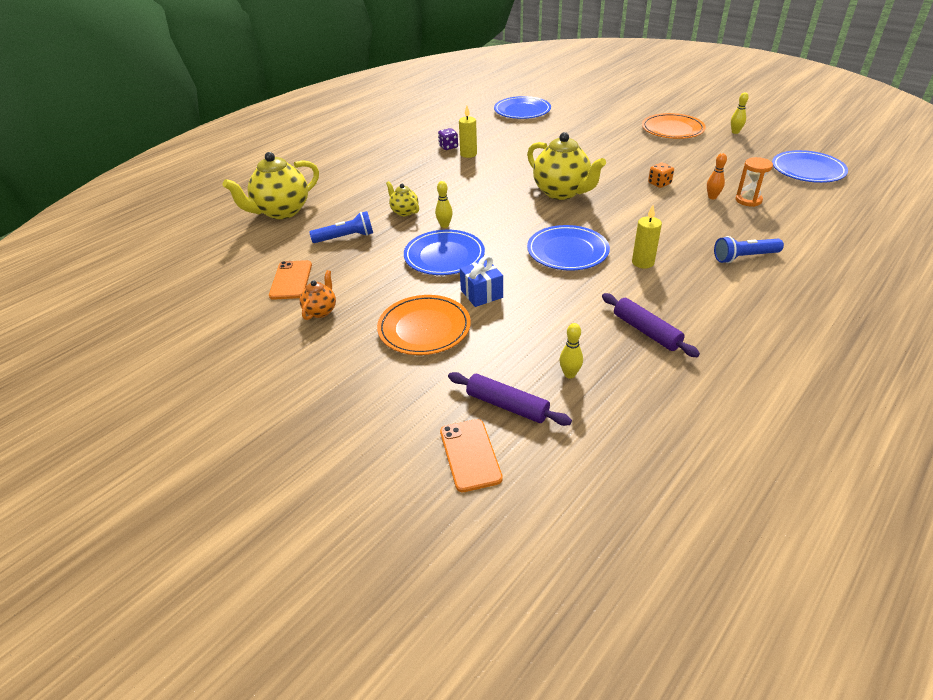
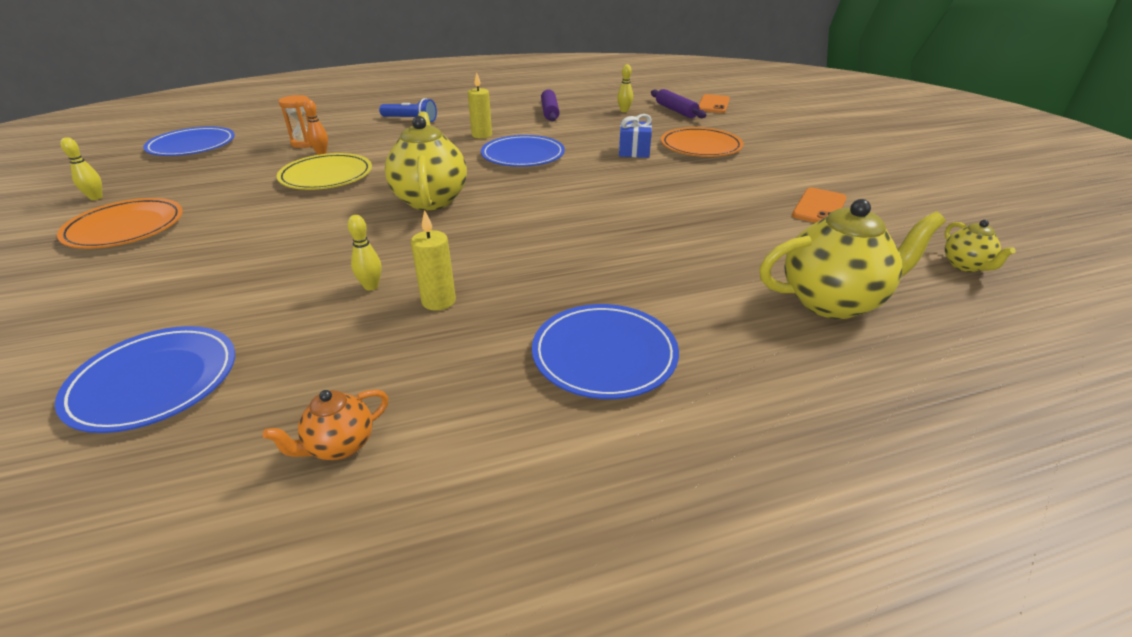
camera: 150 degrees left, 5 degrees down
(321, 311) = (789, 176): orange teapot -> orange teapot (340, 446)
(345, 237) = (738, 231): blue flashlight -> none
(404, 212) = (640, 238): yellow teapot -> yellow teapot (965, 266)
(444, 225) = (606, 208): yellow bowling pin -> yellow bowling pin (371, 286)
(444, 256) = (637, 182): blue plate -> blue plate (604, 355)
(448, 147) = (444, 335): purple dice -> none
(659, 183) = (326, 176): orange dice -> yellow plate

